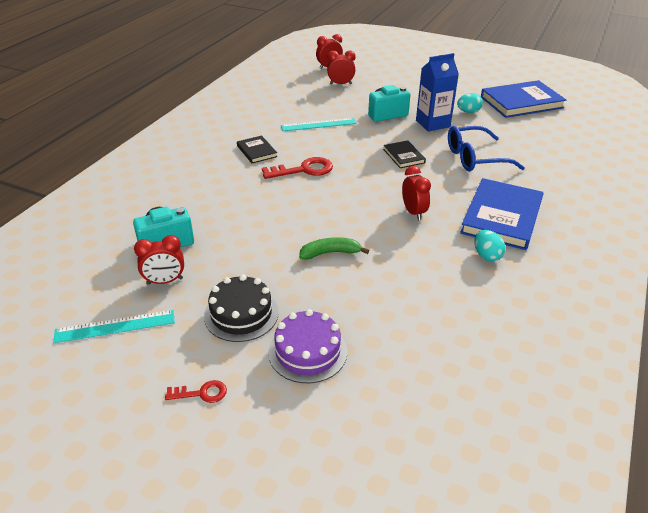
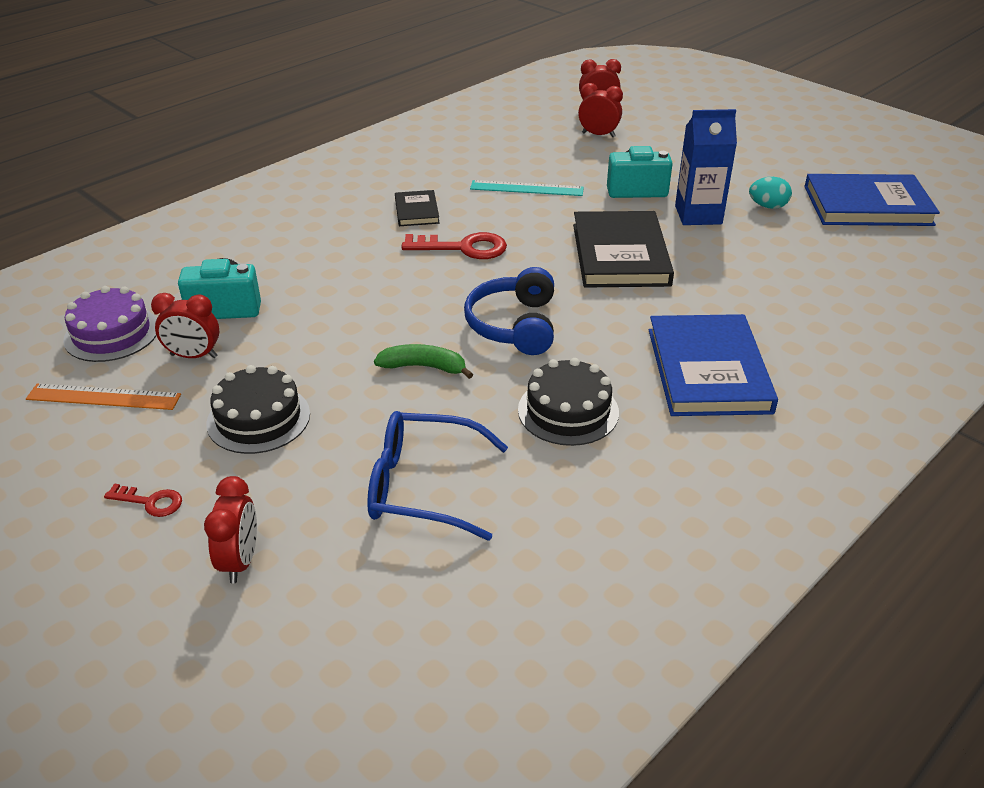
camera: 20 degrees right, 0 degrees up
(115, 326) = (103, 397): turquoise ruler -> orange ruler
(307, 351) = (309, 486): purple cake -> purple cake (111, 333)
(369, 213) = (514, 325): none -> blue headphones
(403, 156) = (620, 254): black book -> black book, size x1.98
(413, 212) = (578, 337): red clock -> red clock (240, 561)
(438, 261) = (568, 411): none -> black cake
(475, 158) = (728, 277): blue glasses -> blue glasses (423, 486)
(486, 255) = (644, 420): turquoise egg -> none
(501, 217) = (708, 370): blue book -> blue book turned 45 degrees counterclockwise

